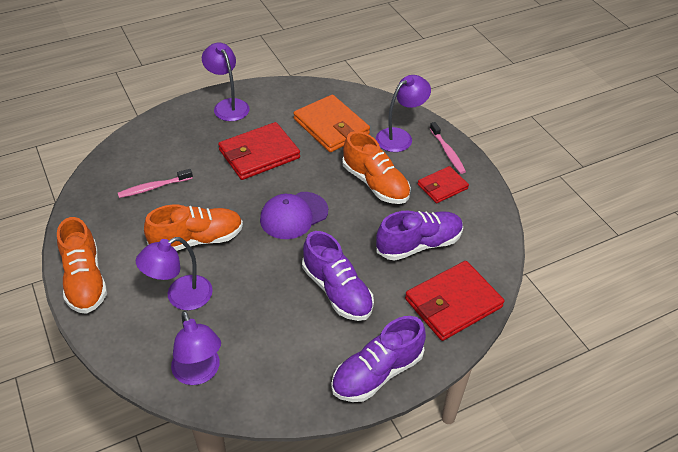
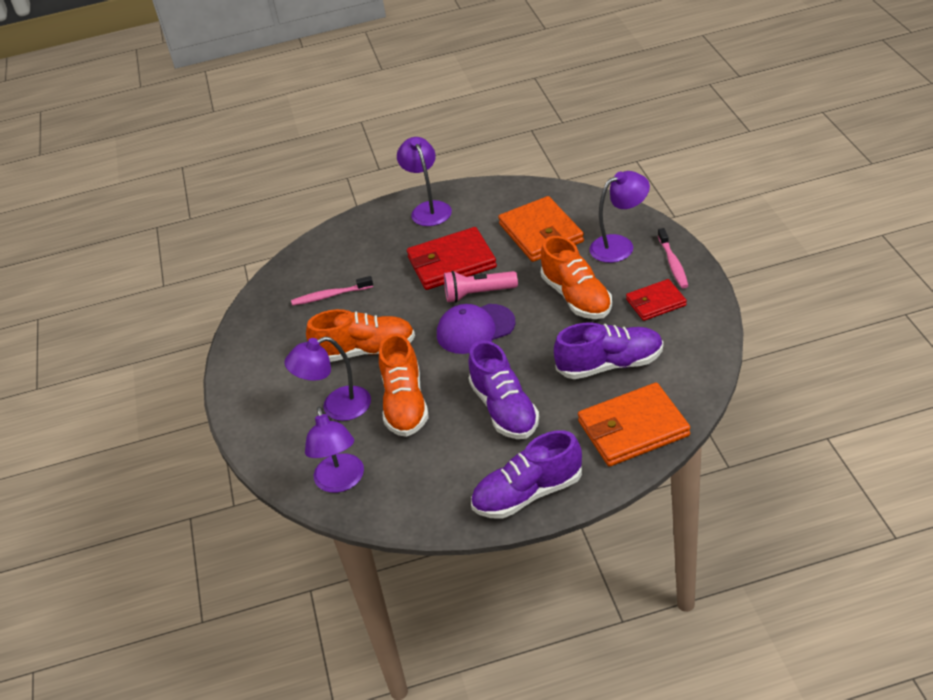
camera: 20 degrees right, 5 degrees down
(85, 280) = (244, 386): orange shoe -> orange shoe (405, 404)
(289, 183) = (478, 294): none -> pink flashlight
(453, 303) = (633, 428): red wallet -> orange wallet

